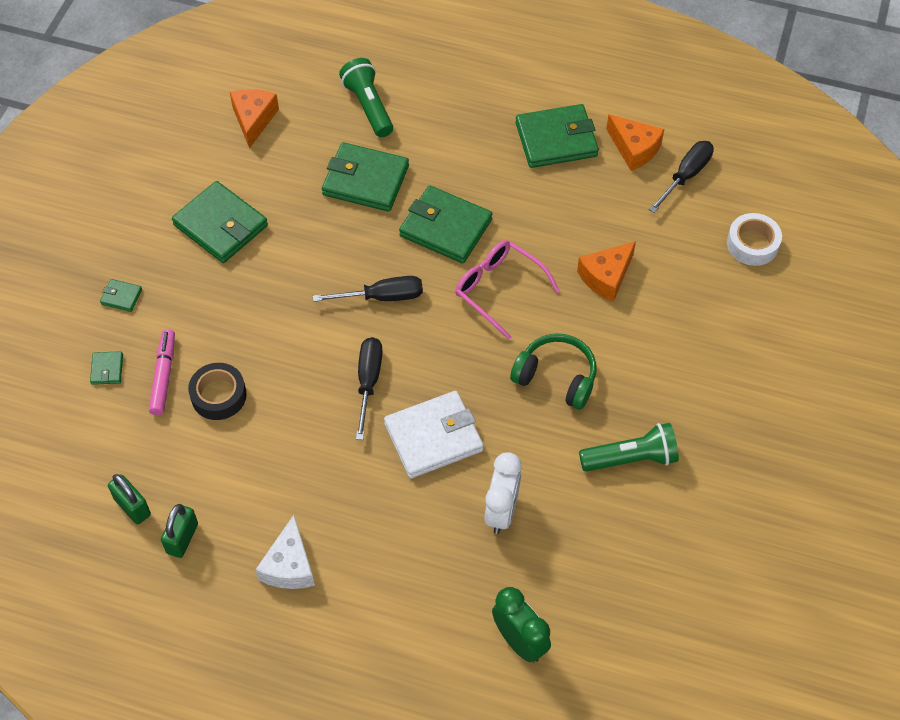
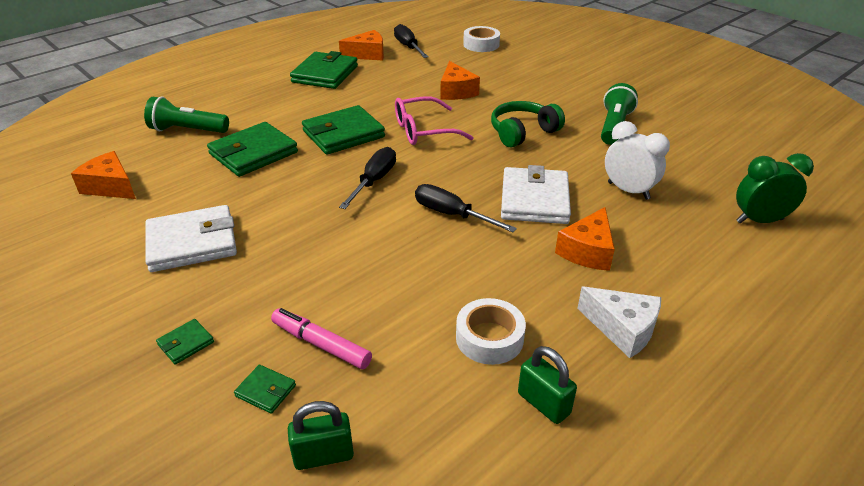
camera: 60 degrees left, 20 degrees down
(132, 507) = (472, 436): green padlock -> green padlock (323, 455)
(218, 395) = (384, 311): black tape -> none
(221, 225) = (192, 243): green wallet -> white wallet
(228, 478) = (489, 338): none -> white tape
(378, 508) = (587, 251): none -> orange cheese

